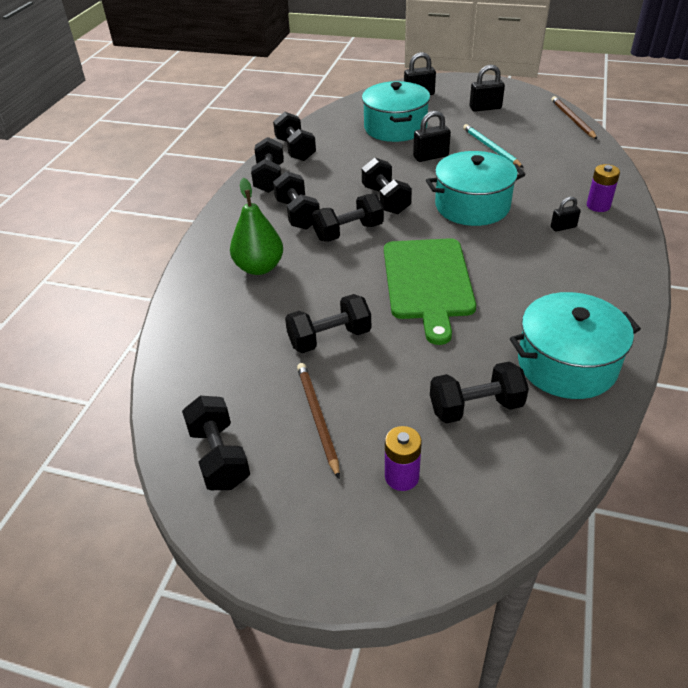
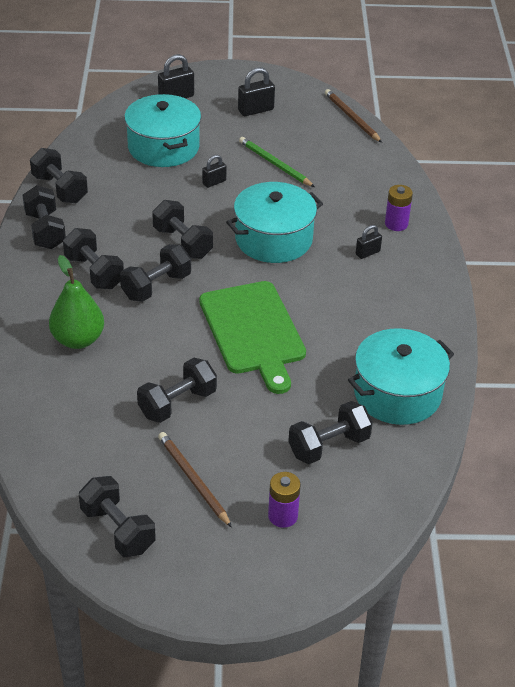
camera: 20 degrees left, 0 degrees up
(431, 156) = (214, 182): black padlock -> black padlock, size x0.63
(490, 148) = (274, 164): turquoise pencil -> green pencil

